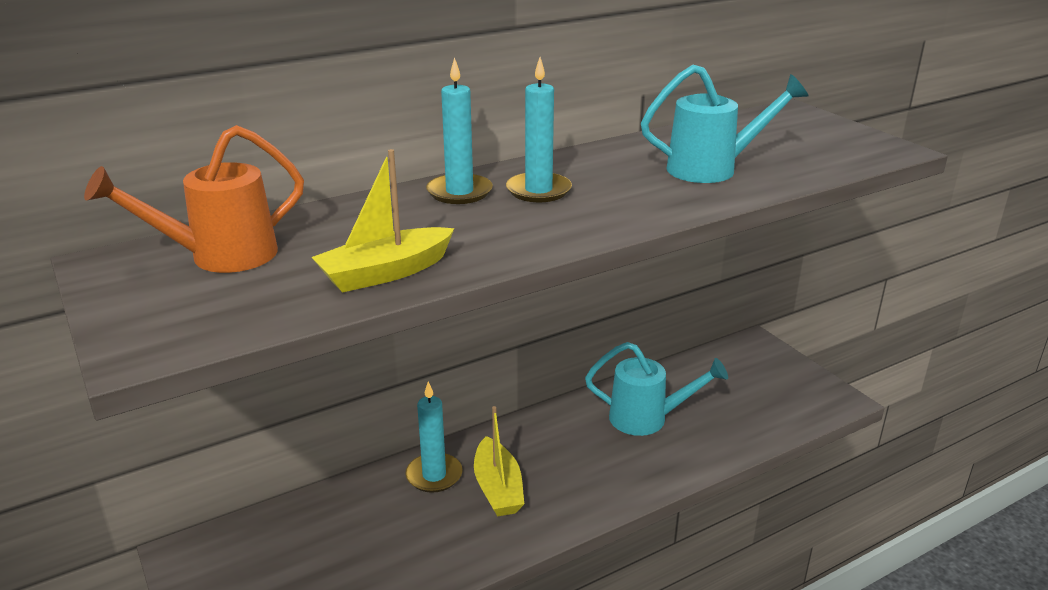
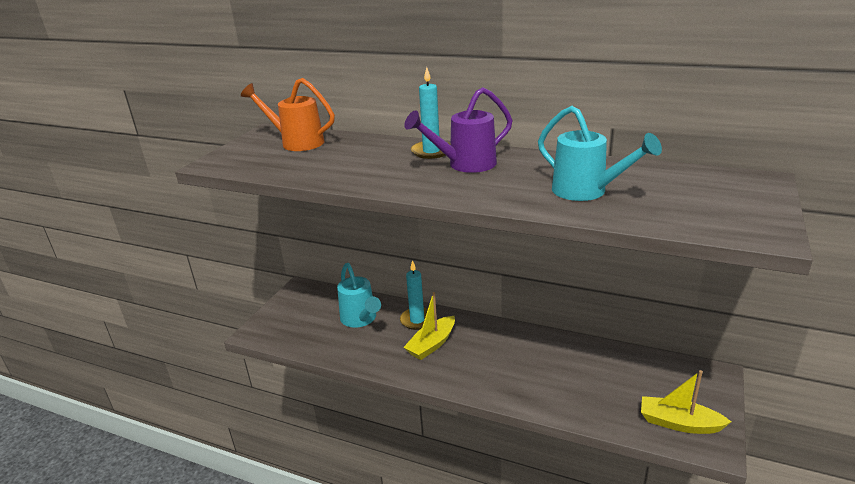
camera: 55 degrees right, 0 degrees up
(386, 273) = (323, 172): yellow boat -> yellow boat (679, 423)
(538, 190) = (465, 165): turquoise candle -> purple watering can
(647, 419) = (559, 366): turquoise watering can -> turquoise watering can (360, 319)

